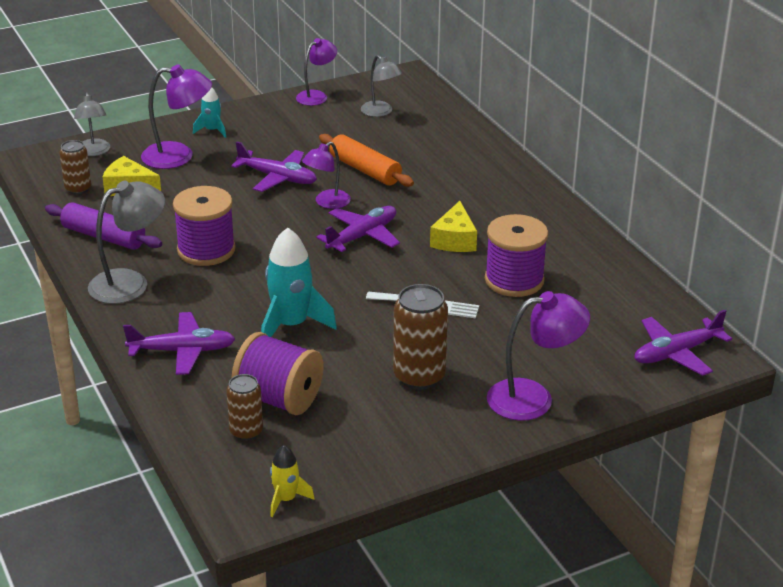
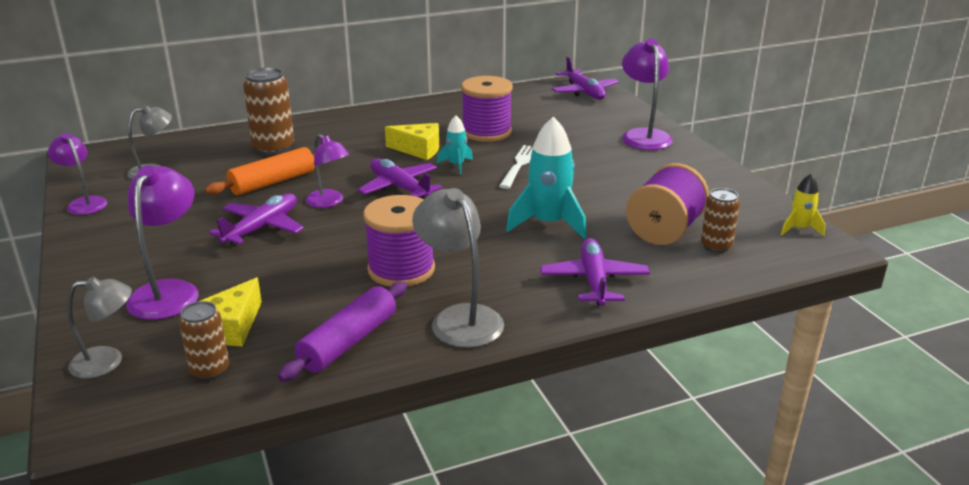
camera: 85 degrees left, 5 degrees down
(212, 130) = (116, 268): turquoise rocket -> turquoise rocket (456, 165)
(419, 376) = (622, 172): brown can -> brown can (273, 148)

